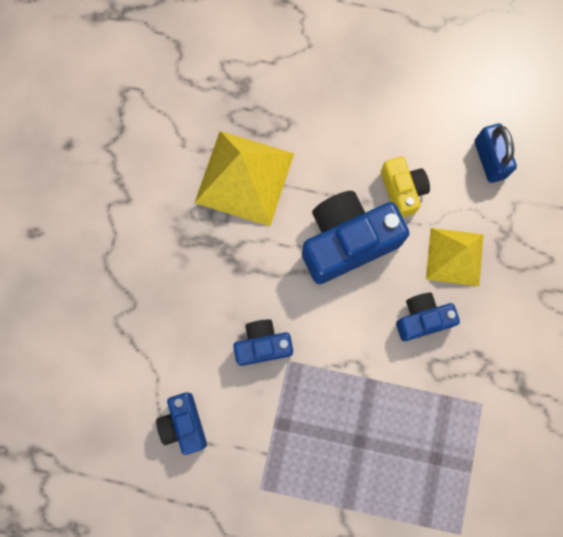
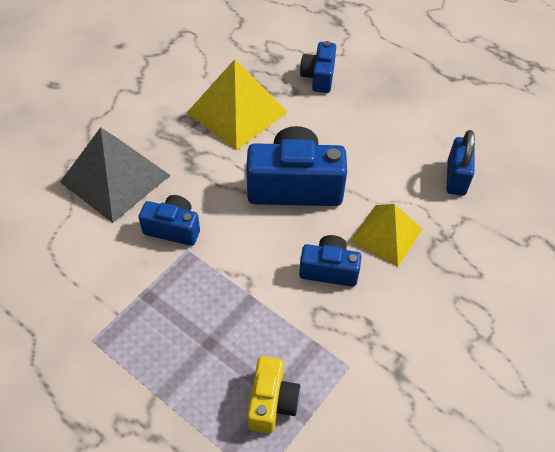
camera: 25 degrees right, 25 degrees down
(174, 316) = (115, 178): none -> grey pyramid
(184, 424) = (64, 257): blue camera -> blue camera (319, 77)
(402, 190) = (364, 170): yellow camera -> yellow camera (272, 402)

